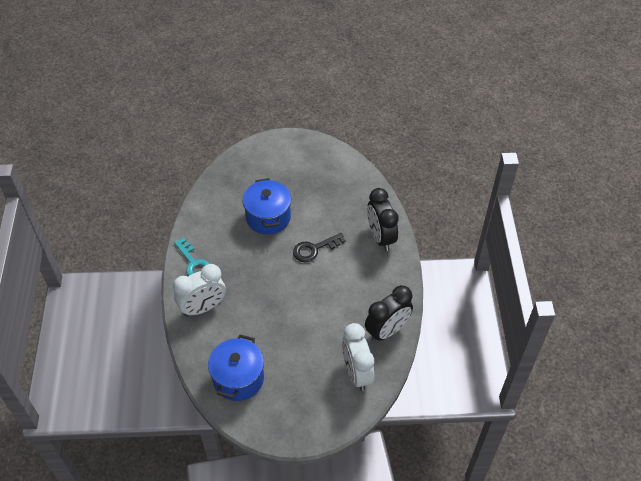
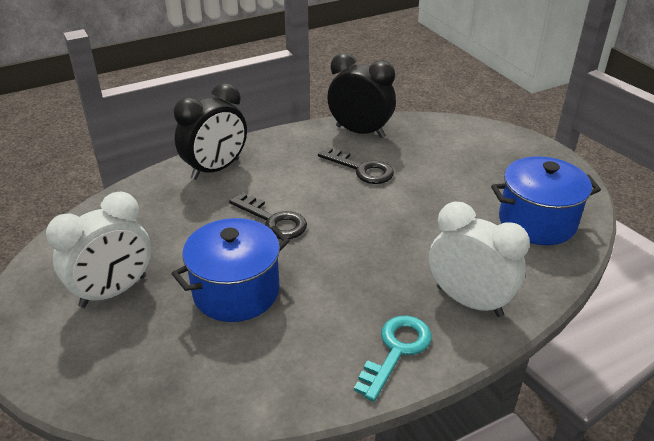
camera: 115 degrees left, 15 degrees down
(341, 312) = (361, 169): none -> black key
(356, 373) = (434, 138): white clock -> white clock (113, 291)

